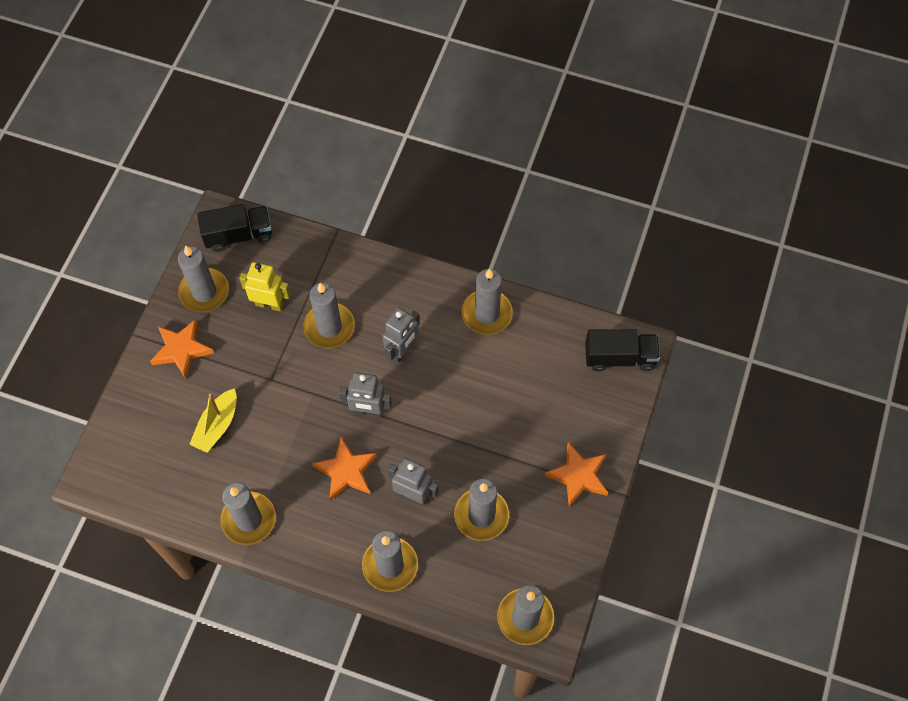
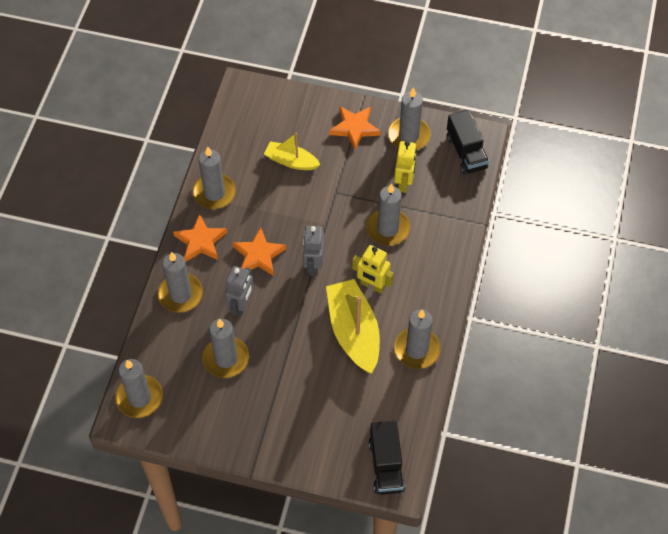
camera: 85 degrees right, 5 degrees down
(402, 350) = (372, 285): grey robot -> yellow robot
(459, 375) = (353, 332): none -> yellow boat
(578, 476) = (266, 434): orange star -> orange star (200, 241)

